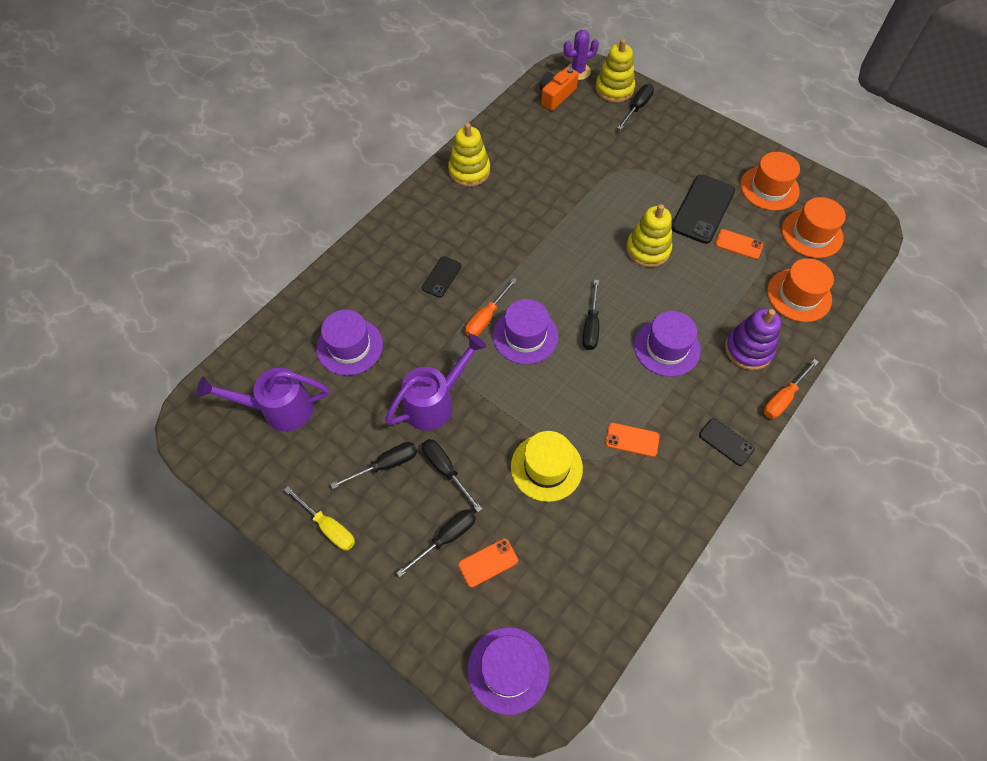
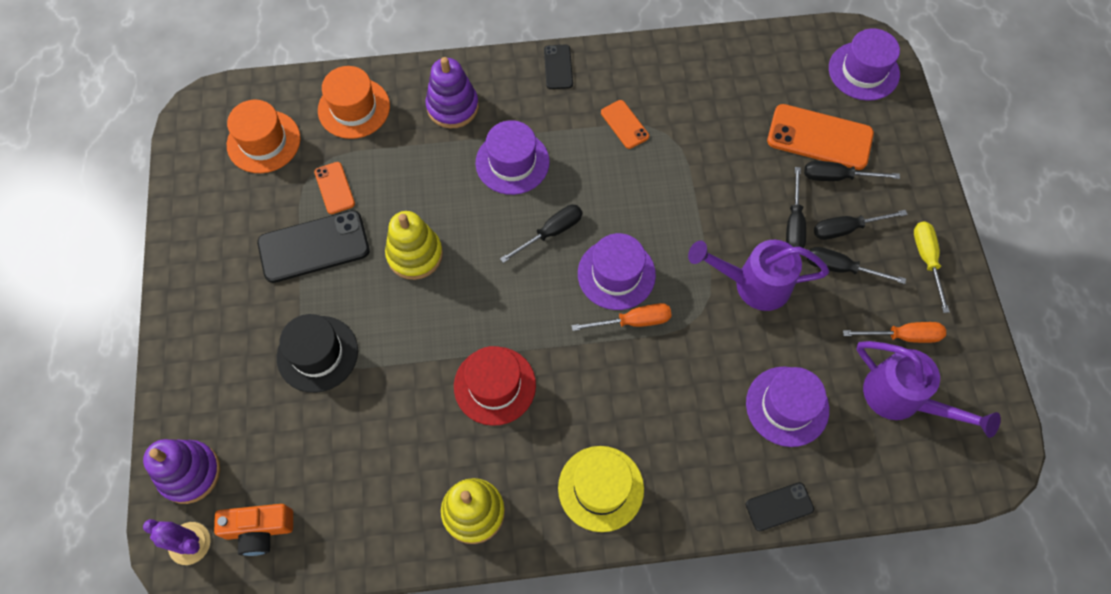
camera: 135 degrees left, 5 degrees up
(441, 277) = (632, 402): black phone -> black phone (779, 506)
(488, 562) = (819, 137): orange phone -> orange phone, size x1.86
(524, 226) = (494, 385): none -> red hat
(546, 467) = (711, 160): yellow hat -> yellow hat (601, 488)
(614, 89) = (189, 473): yellow stacking toy -> purple stacking toy
(628, 169) = (317, 354): none -> black hat
(637, 108) = (204, 421): black screwdriver -> black screwdriver (846, 229)
(769, 188) = (228, 211): orange hat -> none
(783, 398) = (477, 57): orange screwdriver -> orange screwdriver (903, 336)

